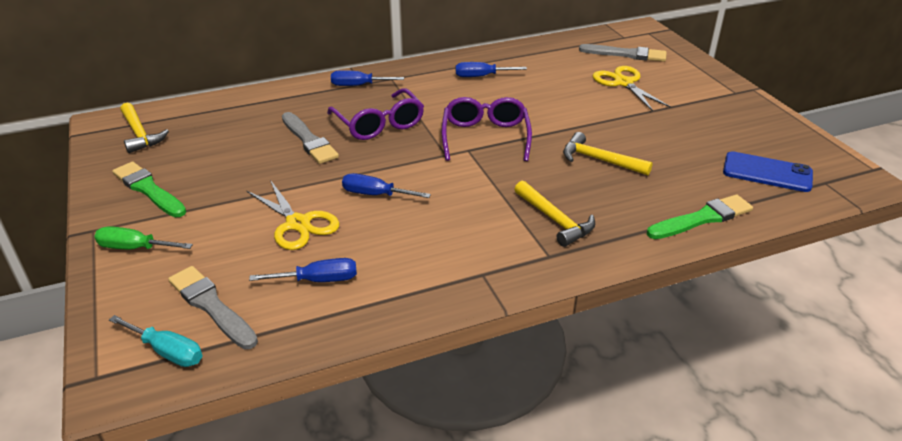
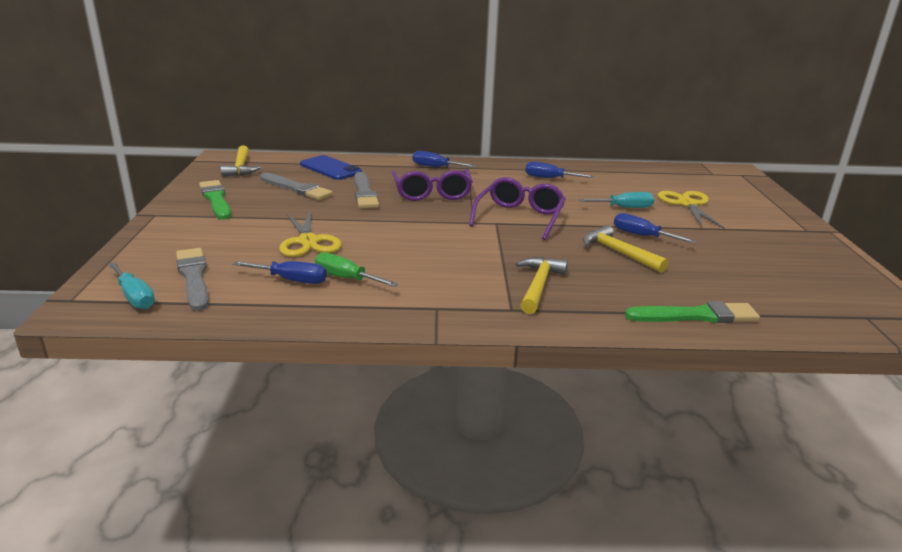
camera: 20 degrees right, 10 degrees down
(134, 248) = (173, 231): green screwdriver -> green screwdriver (346, 278)
(375, 194) = (388, 236): blue screwdriver -> blue screwdriver (642, 236)
(555, 220) = (538, 285): yellow hammer -> yellow hammer turned 150 degrees counterclockwise
(572, 101) = (624, 208): none -> turquoise screwdriver
(626, 54) = (706, 185): grey brush -> grey brush (296, 188)
(767, 172) = (799, 296): blue phone -> blue phone (330, 168)

